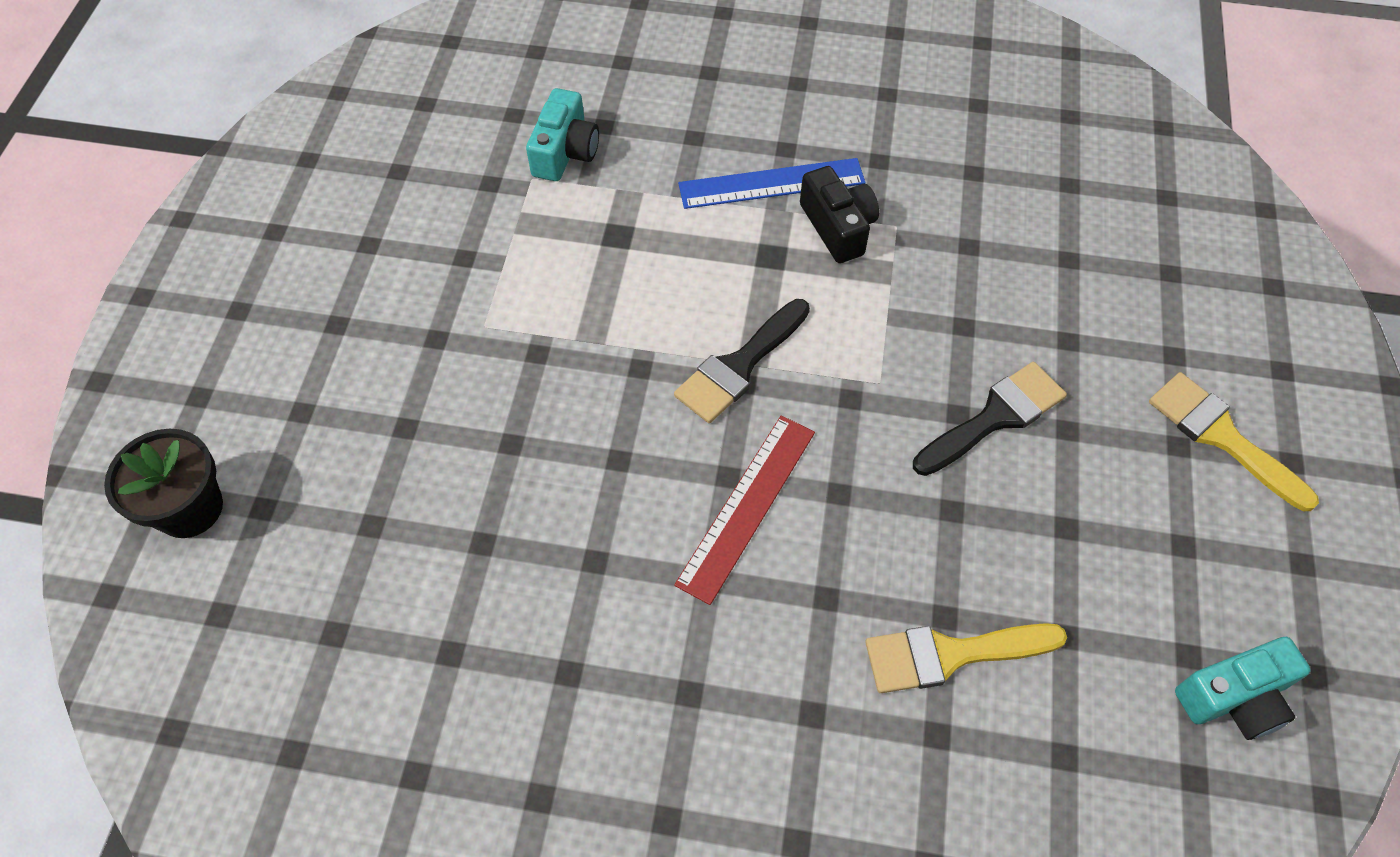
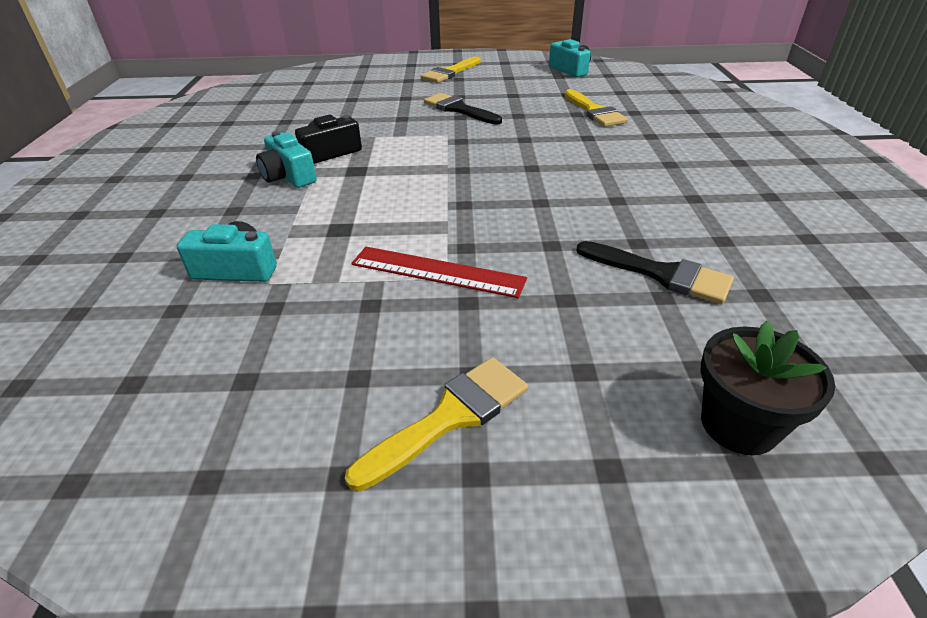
camera: 100 degrees left, 20 degrees down
(296, 302) = (450, 417): none -> yellow brush
(739, 366) = (450, 172): black brush -> black brush (661, 274)
(746, 506) = (548, 160): red ruler -> red ruler (437, 272)
(771, 184) = (288, 176): blue ruler -> turquoise camera

